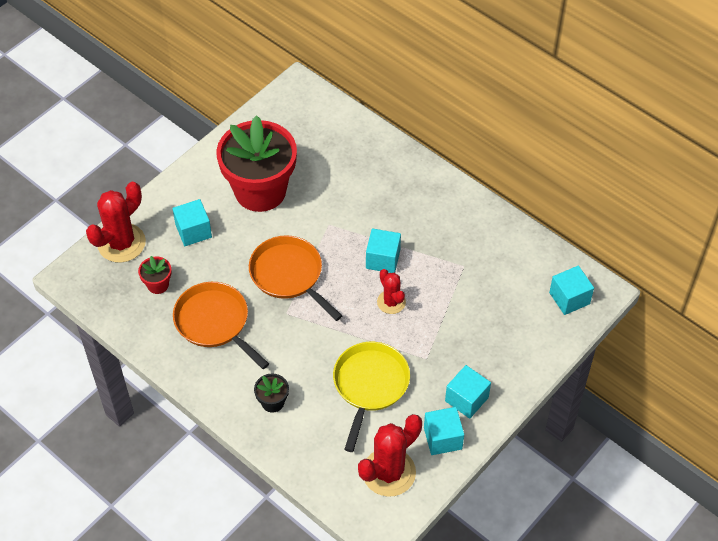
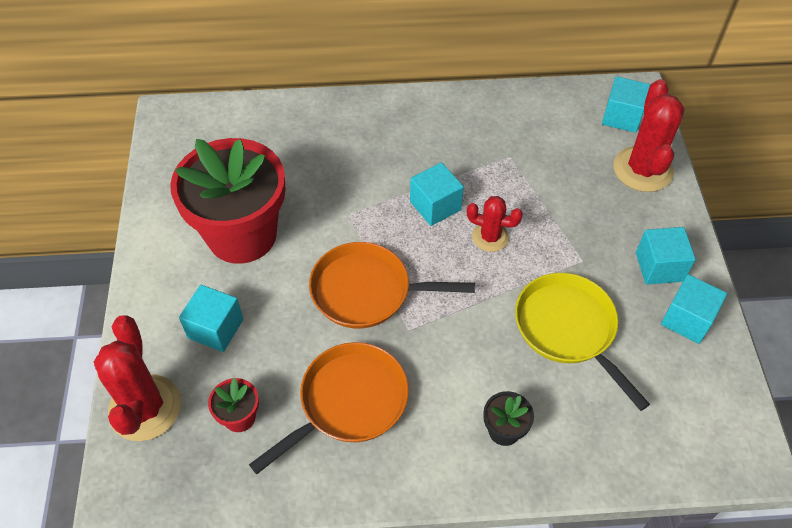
camera: 45 degrees left, 0 degrees up
(215, 322) = (348, 402): orange pan -> orange pan turned 135 degrees clockwise
(389, 472) = (688, 395): red cactus -> red cactus (642, 169)

